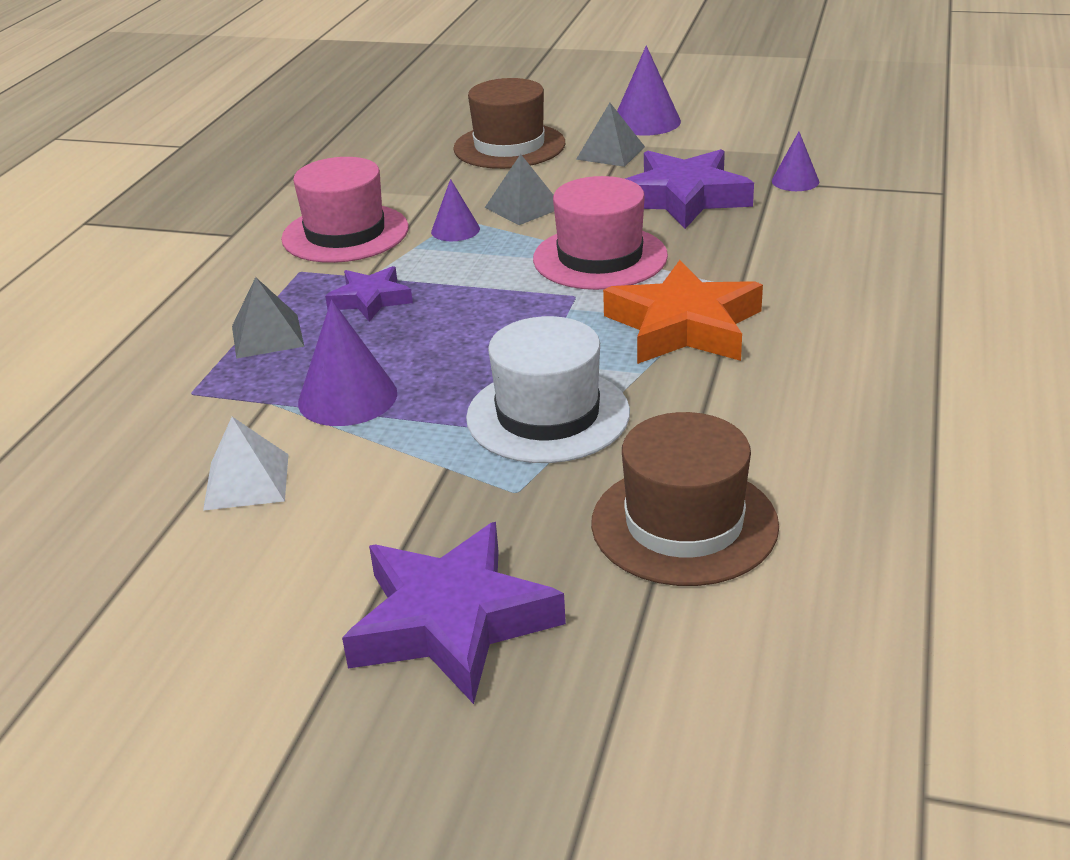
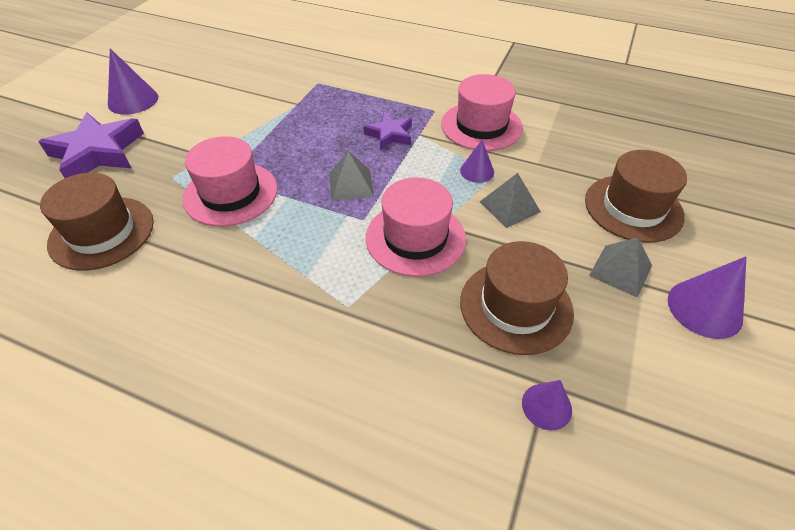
camera: 95 degrees right, 15 degrees up
(247, 481) = (234, 100): white pyramid -> none
(267, 336) = (362, 102): grey pyramid -> grey pyramid (351, 184)
(347, 397) = (288, 126): purple cone -> purple cone (133, 100)
(548, 415) = (231, 193): white hat -> pink hat
(684, 198) = (516, 306): purple star -> brown hat
(684, 326) = (299, 267): orange star -> none

